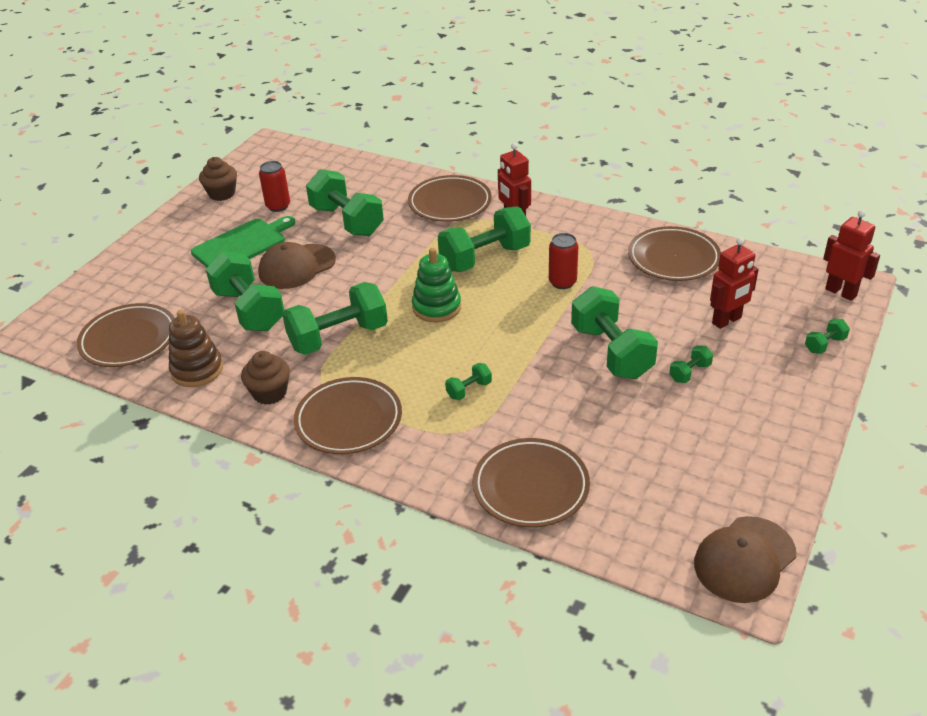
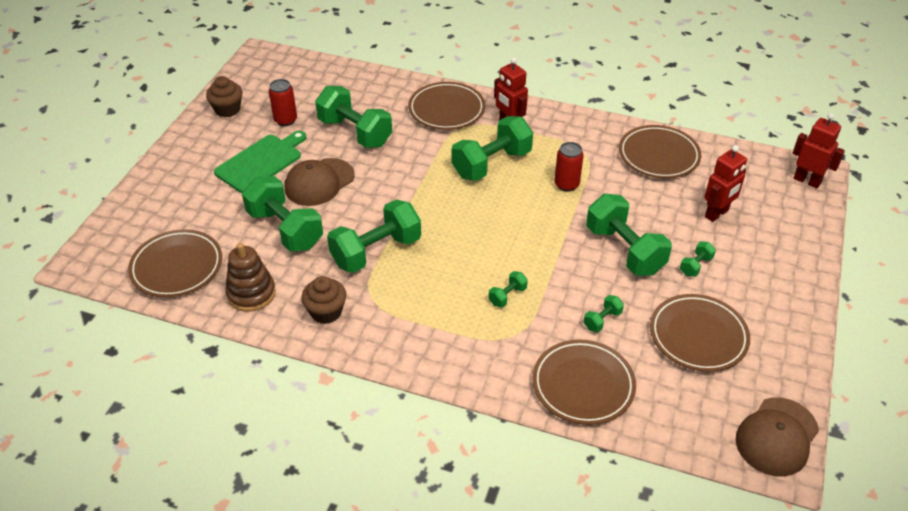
camera: 10 degrees left, 5 degrees up
(348, 420) = (406, 333): brown plate -> brown plate (698, 336)
(436, 307) = (459, 216): green stacking toy -> none
(825, 345) = (803, 231): green dumbbell -> green dumbbell (602, 320)

